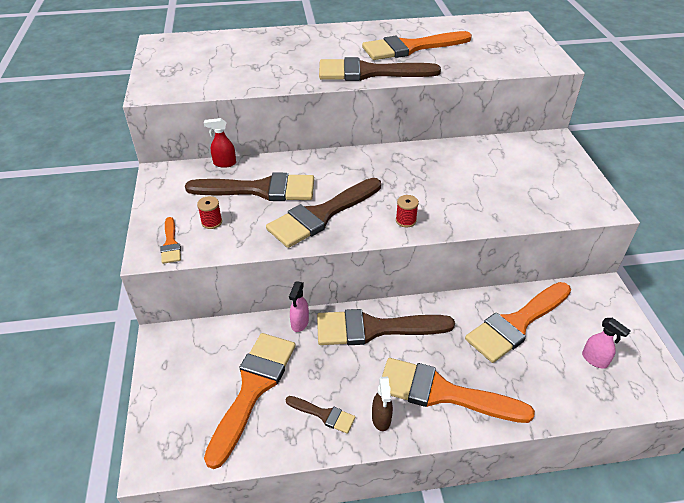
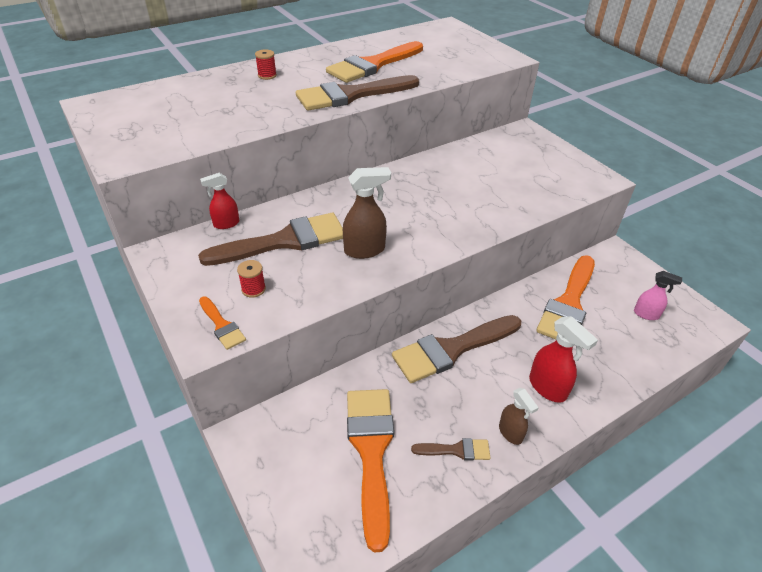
camera: 25 degrees left, 0 degrees up
(299, 323) = (377, 368): pink spray bottle -> none
(321, 215) = (365, 250): brown brush -> brown spray bottle
(405, 220) = (448, 234): red spool -> red spool (267, 75)
(442, 393) = (548, 388): orange brush -> red spray bottle

